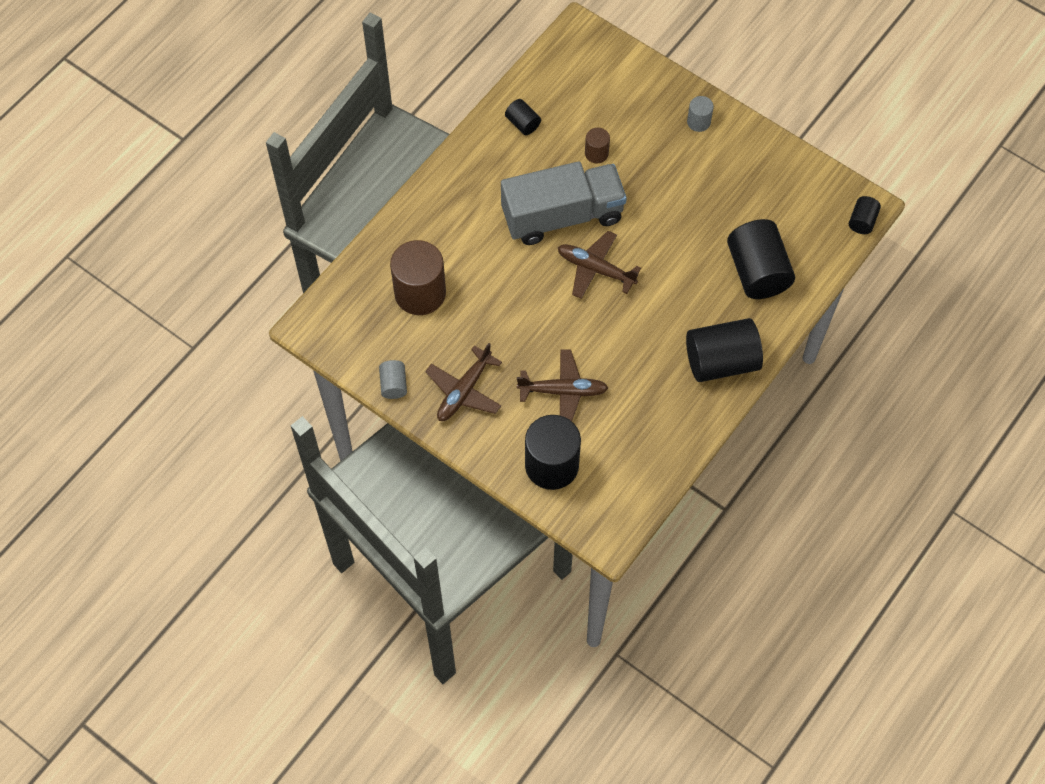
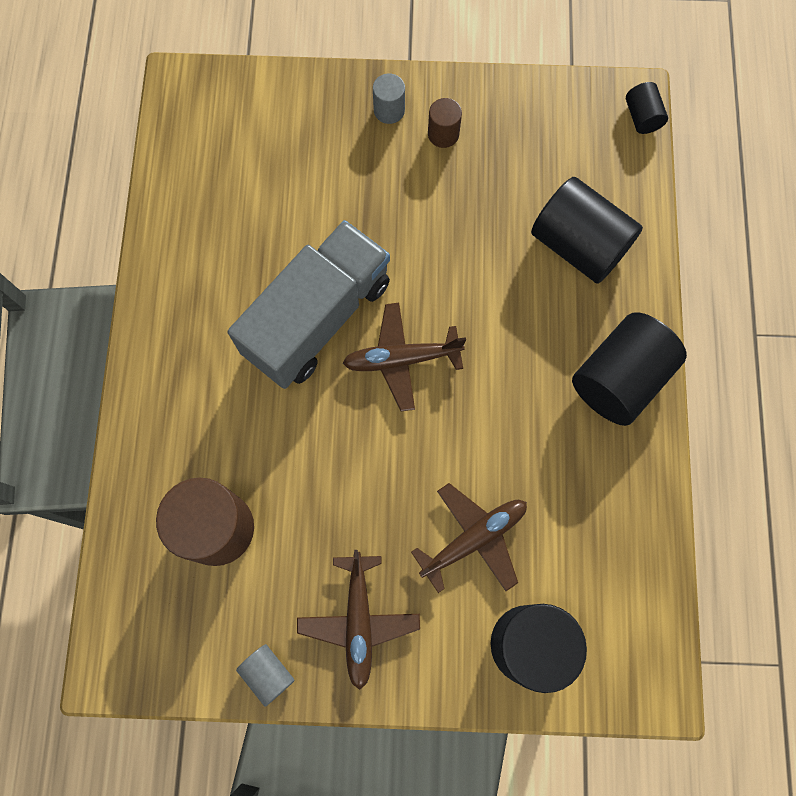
camera: 35 degrees left, 10 degrees up
(522, 123) = (192, 234): black cylinder -> none
(596, 153) = (303, 217): brown cylinder -> brown cylinder (443, 134)

